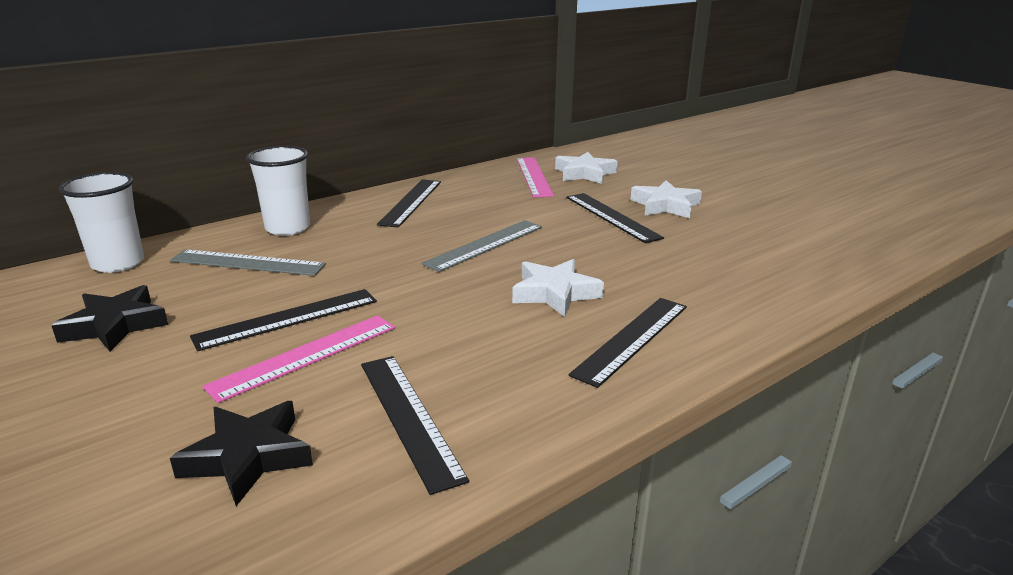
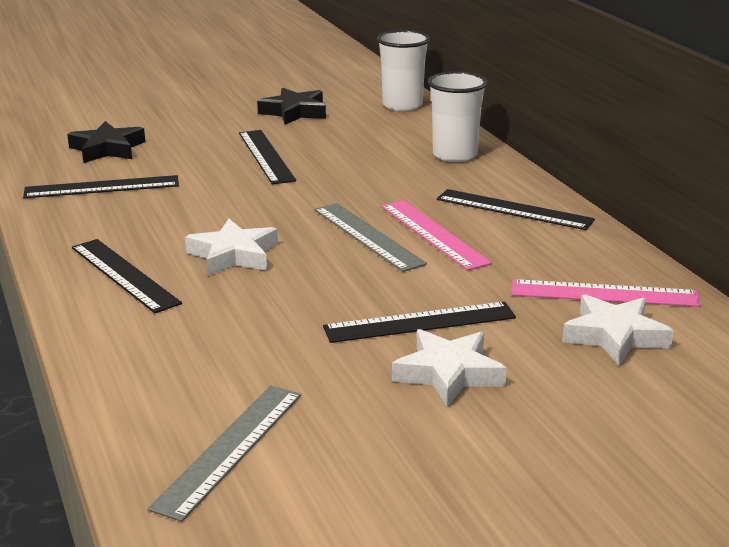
camera: 105 degrees right, 0 degrees up
(247, 263) = (379, 143): grey ruler -> grey ruler (229, 449)
(305, 356) = (206, 161): pink ruler -> pink ruler (433, 234)

